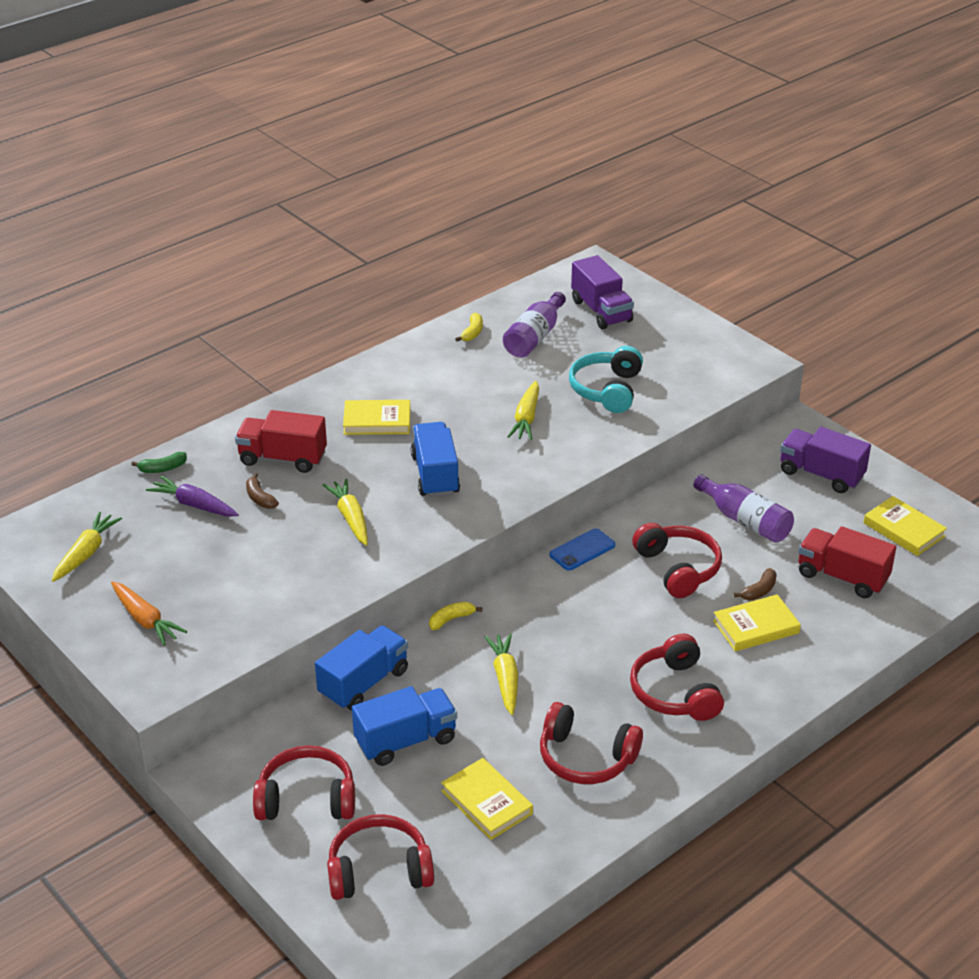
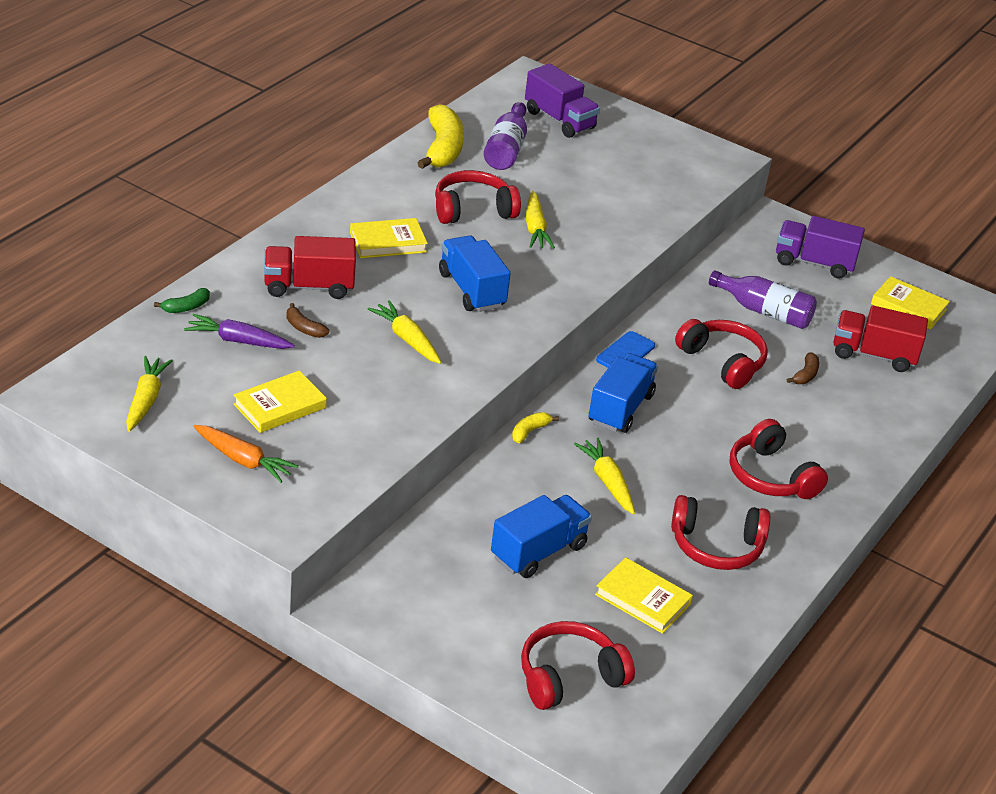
camera: 20 degrees left, 0 degrees up
(307, 798) = (467, 619): red headphones -> red headphones (473, 210)
(364, 683) = (472, 502): blue truck -> blue truck (620, 409)
(472, 333) = (442, 149): yellow banana -> yellow banana, size x2.14
(607, 390) = (600, 195): turquoise headphones -> none
(756, 627) = (817, 408): yellow book -> yellow book (280, 406)

